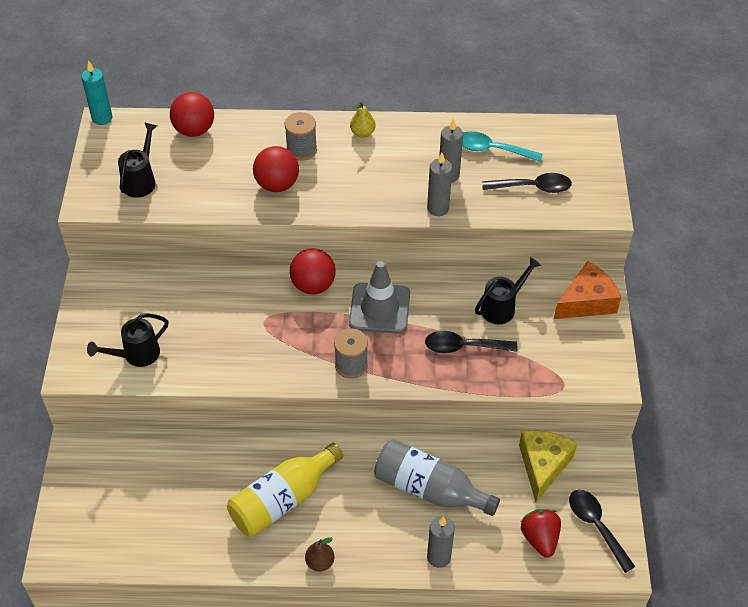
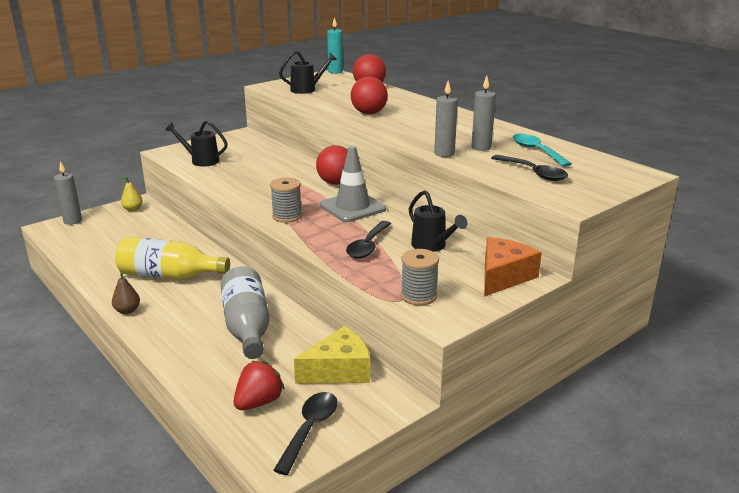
camera: 50 degrees right, 25 degrees down
(301, 150) = (410, 110): grey spool -> grey spool (418, 296)
(362, 133) = (460, 117): yellow pear -> yellow pear (133, 209)
(438, 557) = (184, 359): grey candle -> grey candle (73, 221)
(463, 347) = (368, 246): black spoon -> black spoon turned 120 degrees counterclockwise
(502, 307) = (432, 246): black watering can -> black watering can turned 45 degrees clockwise
(586, 302) = (503, 276): orange cheese -> orange cheese turned 75 degrees counterclockwise

